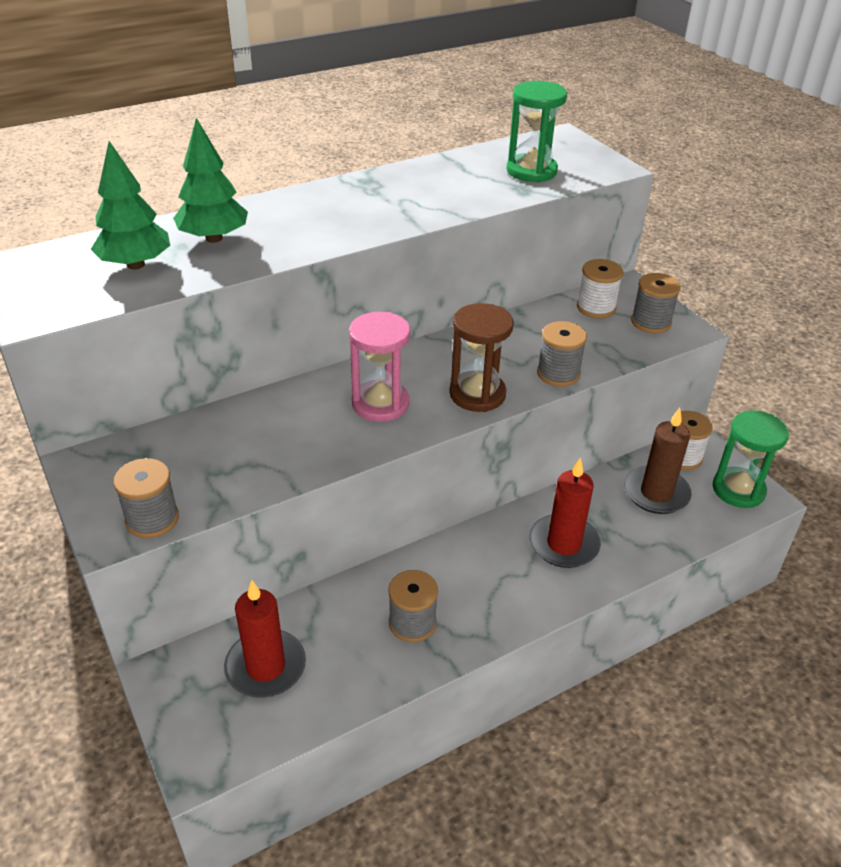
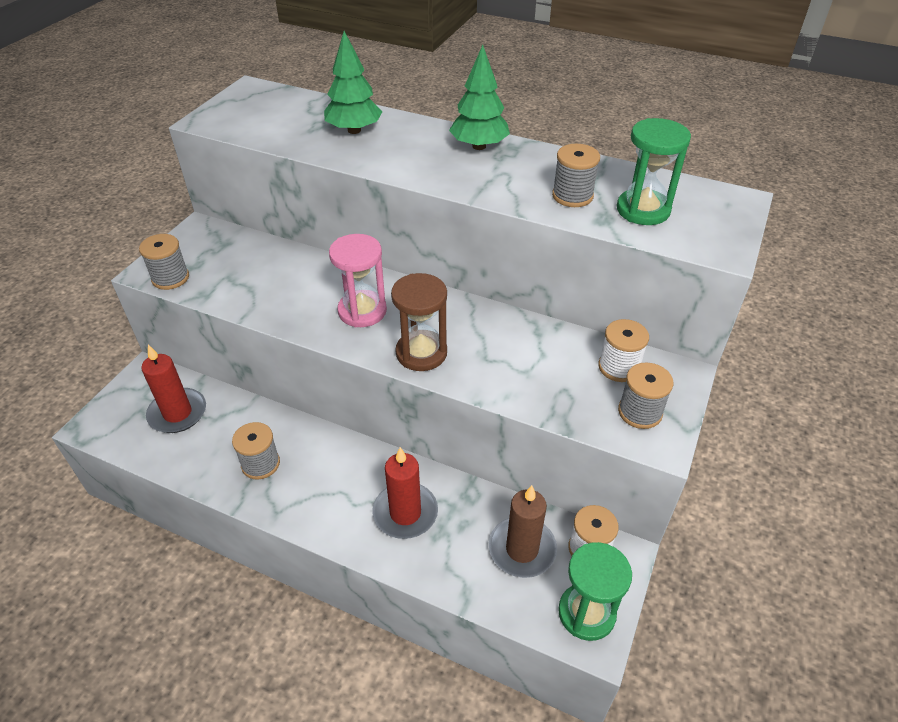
camera: 55 degrees right, 5 degrees up
(136, 264) = (292, 122): green tree -> green tree (479, 146)
(558, 374) = (495, 385): grey spool -> grey spool (572, 196)

